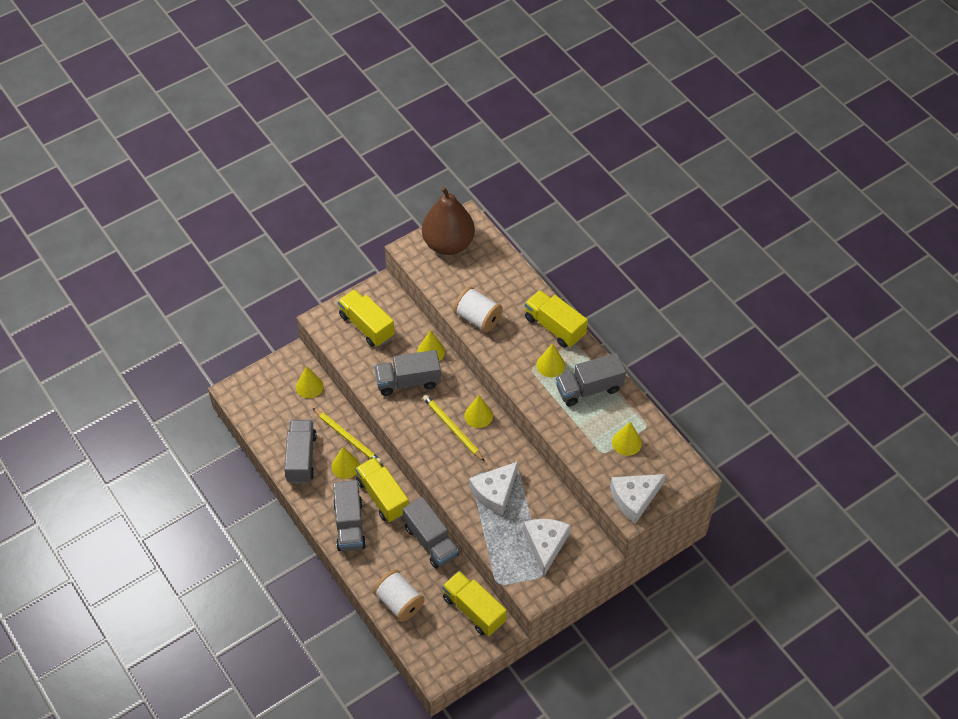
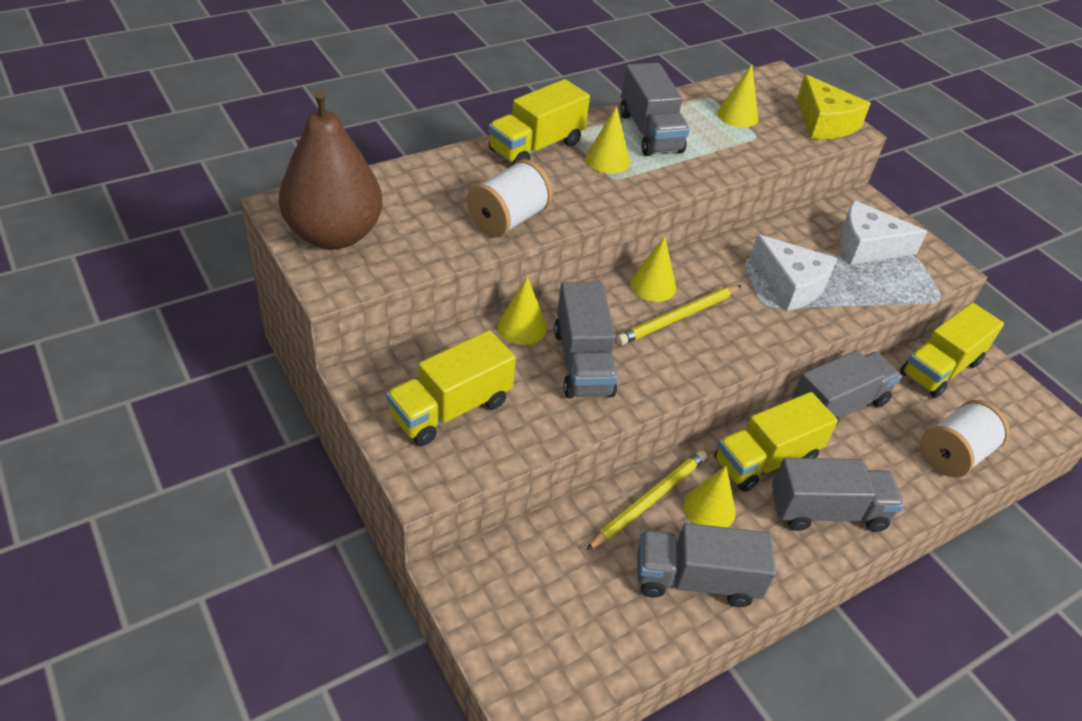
camera: 90 degrees left, 10 degrees down
(309, 386) = (530, 555): yellow cone -> none
(634, 499) = (824, 123): white cheese -> yellow cheese

